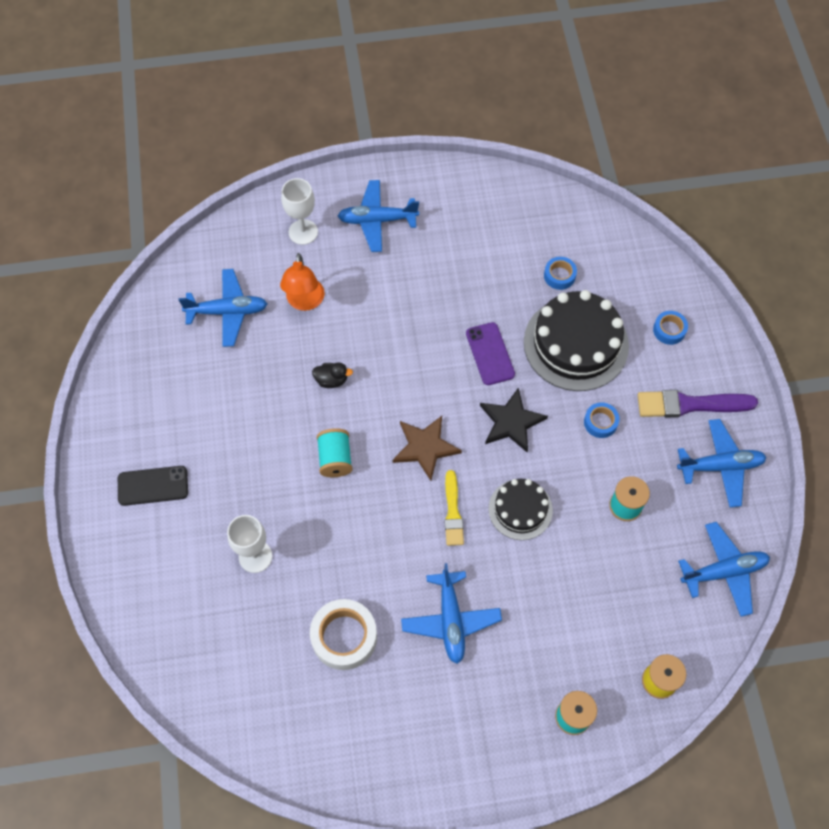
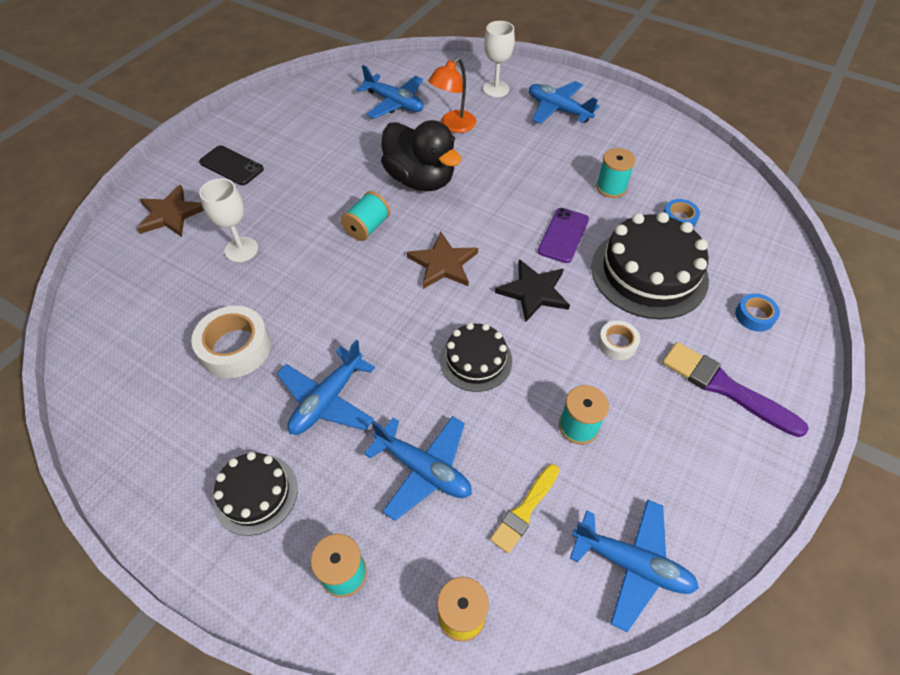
camera: 40 degrees right, 10 degrees down
(156, 572) = (171, 214): none -> brown star
(331, 380) = (420, 179): black duck -> black duck, size x2.50
(453, 512) = (416, 322): yellow brush -> yellow brush (525, 510)
(470, 719) = (255, 493): none -> black cake
(487, 279) = (611, 187): none -> turquoise spool
(600, 422) = (617, 343): blue tape -> white tape
(720, 466) = (713, 462): blue plane -> blue plane (423, 469)

